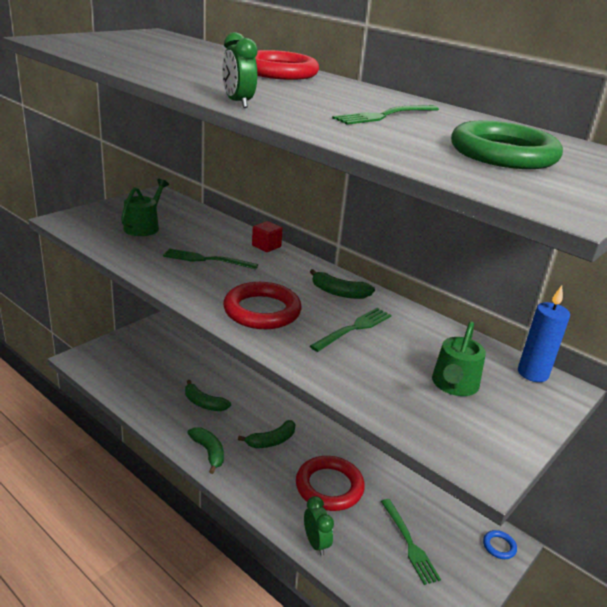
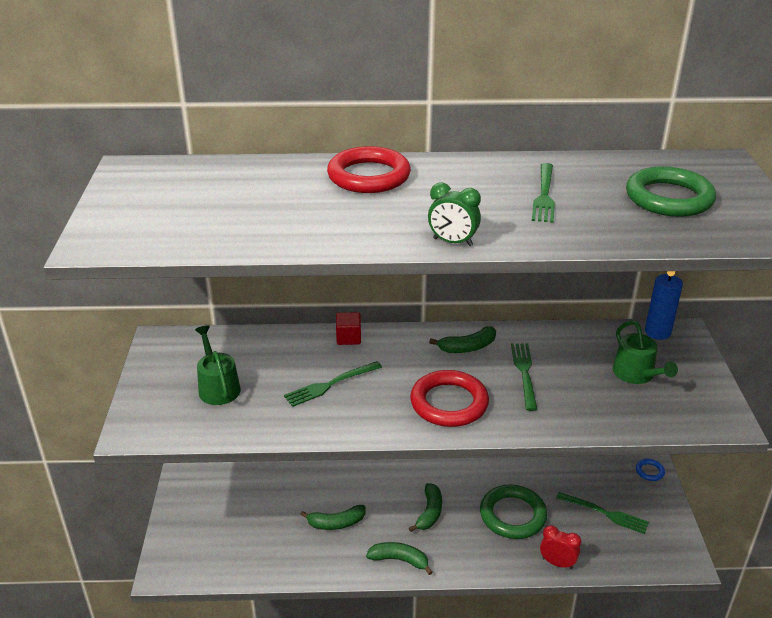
camera: 40 degrees left, 5 degrees up
(316, 543) = (557, 563): green clock -> red clock
(329, 487) = (512, 515): red ring -> green ring

